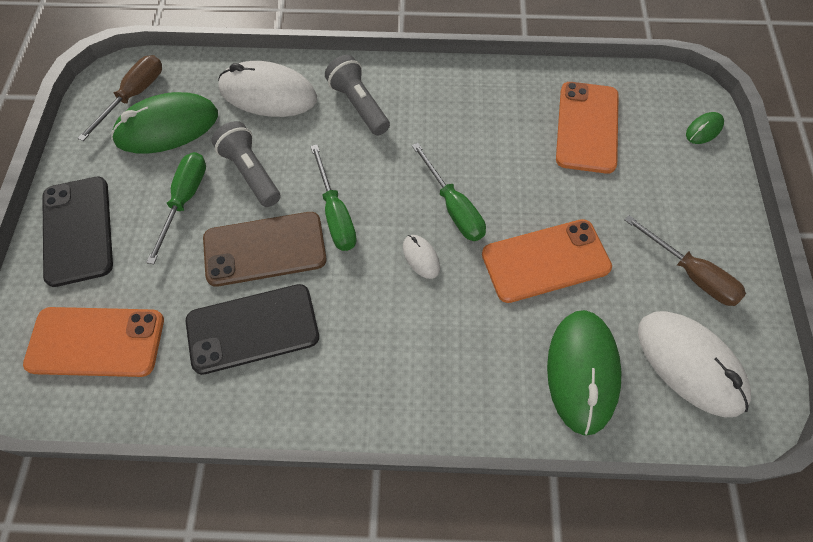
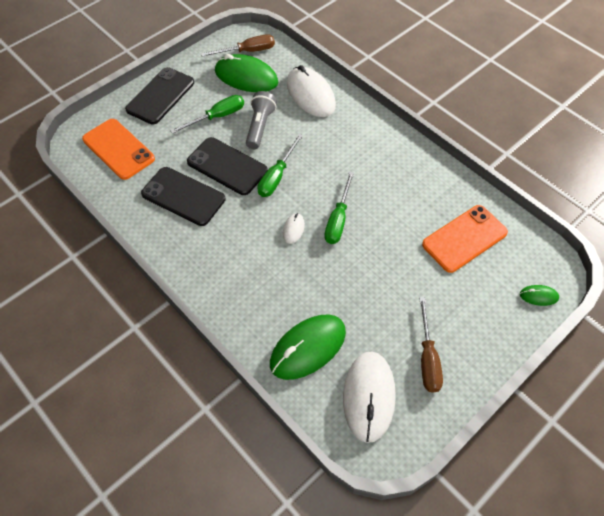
camera: 45 degrees right, 5 degrees down
(265, 249) = (227, 166): brown phone -> black phone
(359, 105) = (349, 133): grey flashlight -> none
(545, 261) = (354, 283): orange phone -> none

